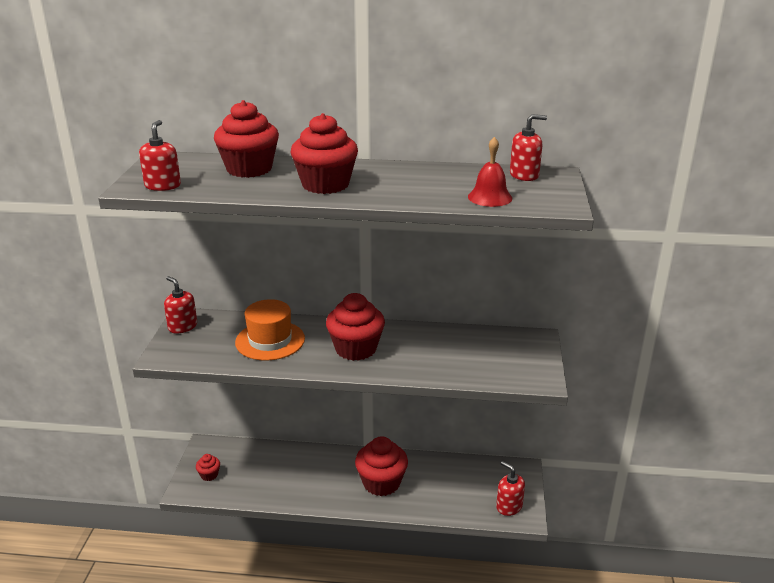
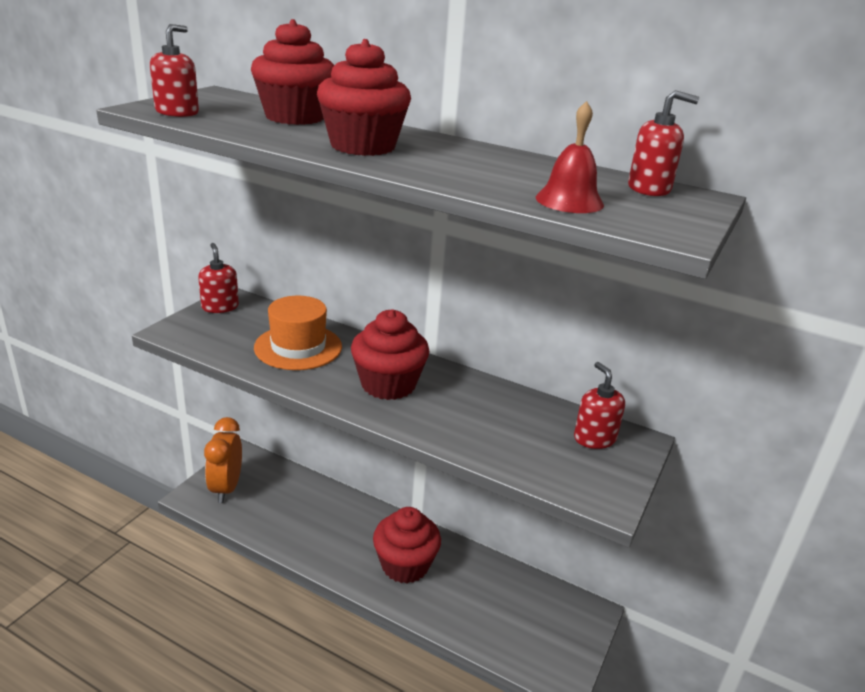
camera: 20 degrees right, 0 degrees up
(209, 475) = (226, 488): red cupcake -> orange clock
(509, 506) = (547, 656): red soap dispenser -> red soap dispenser (594, 438)

